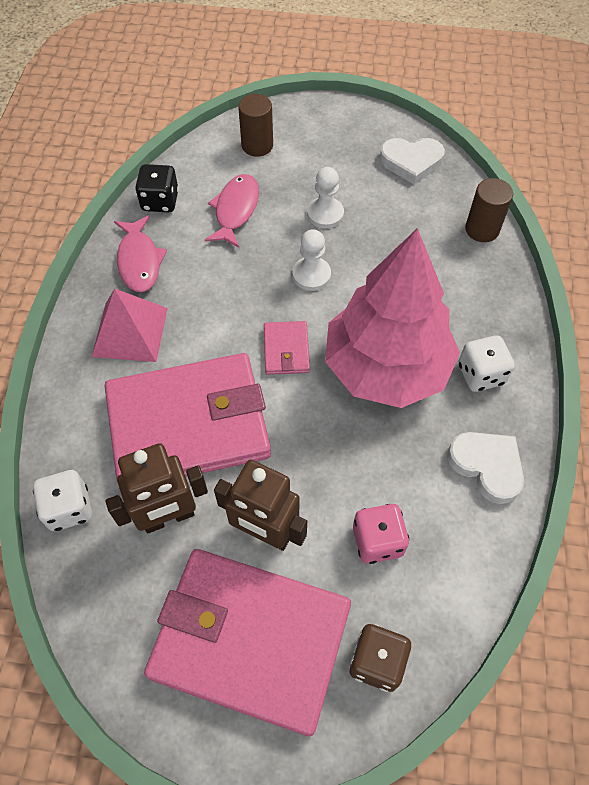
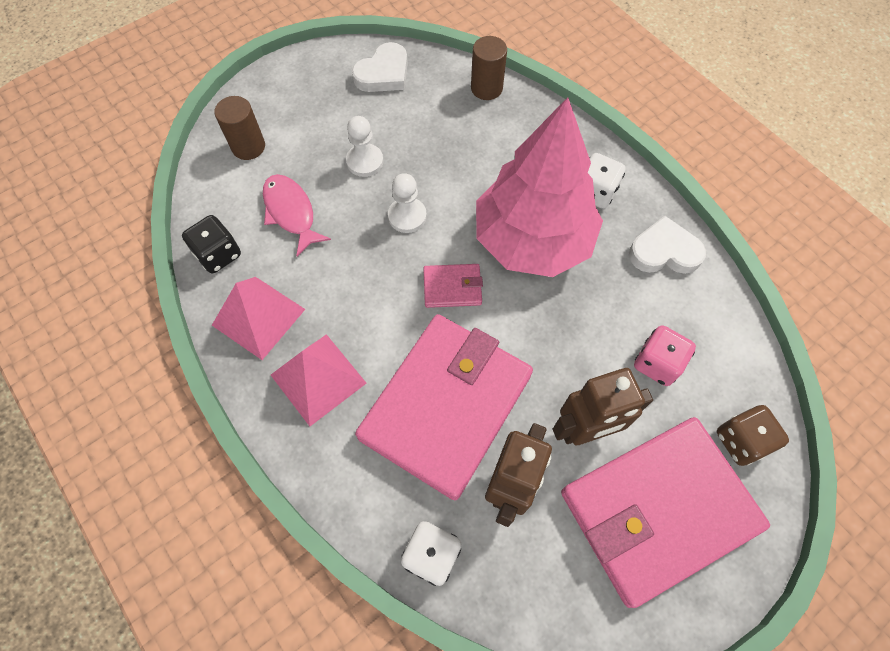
camera: 45 degrees left, 5 degrees up
(139, 261) = (258, 317): pink fish -> pink pyramid
(286, 350) = (452, 287): pink wallet -> pink wallet turned 45 degrees counterclockwise

